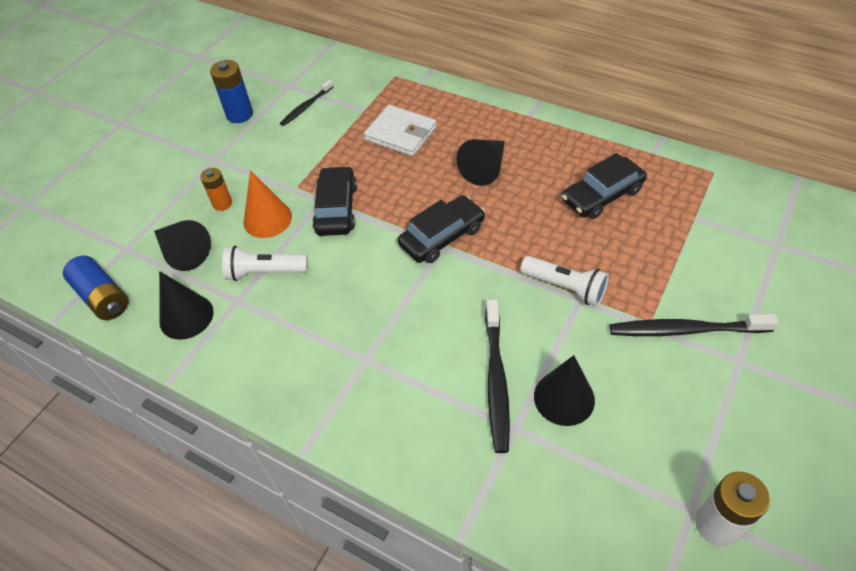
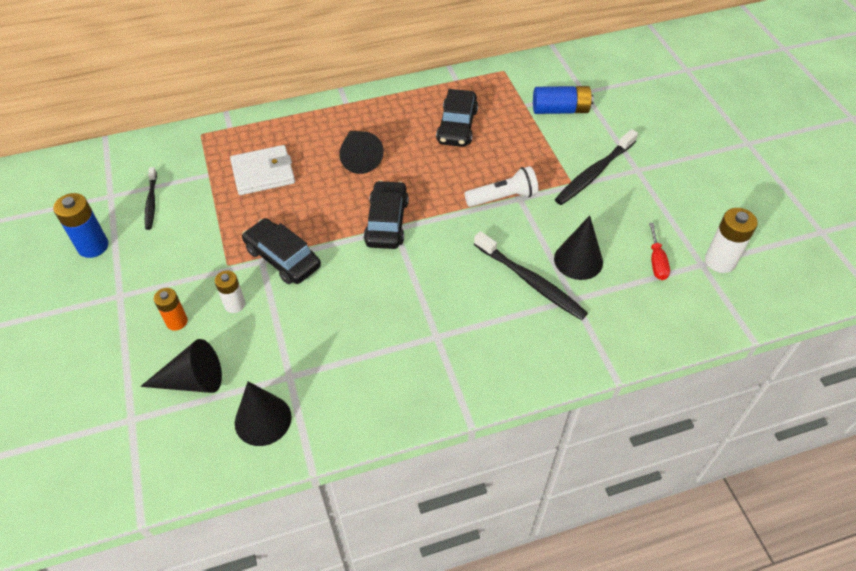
camera: 50 degrees left, 0 degrees up
(103, 297) = (164, 468): blue battery -> blue battery (560, 110)
(264, 272) = (285, 341): white flashlight -> none
(267, 219) = (234, 304): orange cone -> white battery
(642, 465) = (656, 262): none -> red screwdriver

